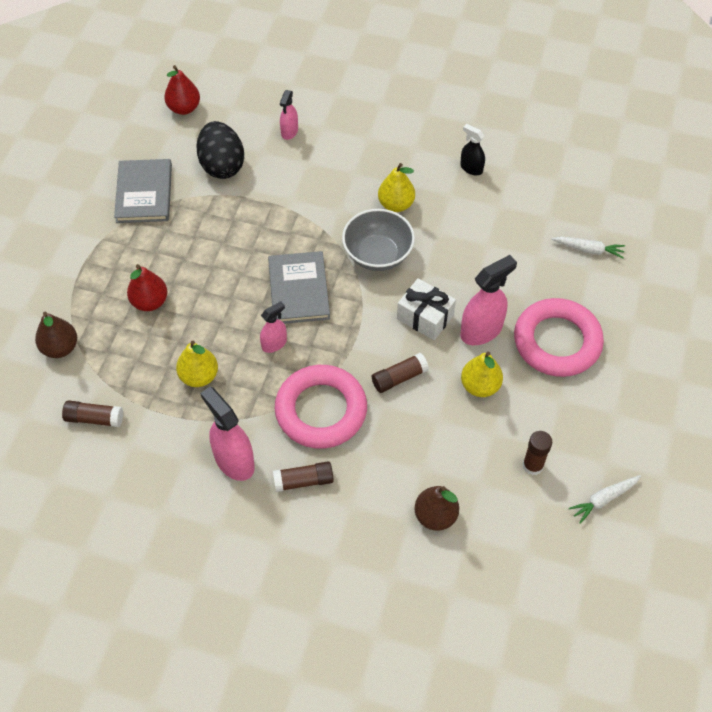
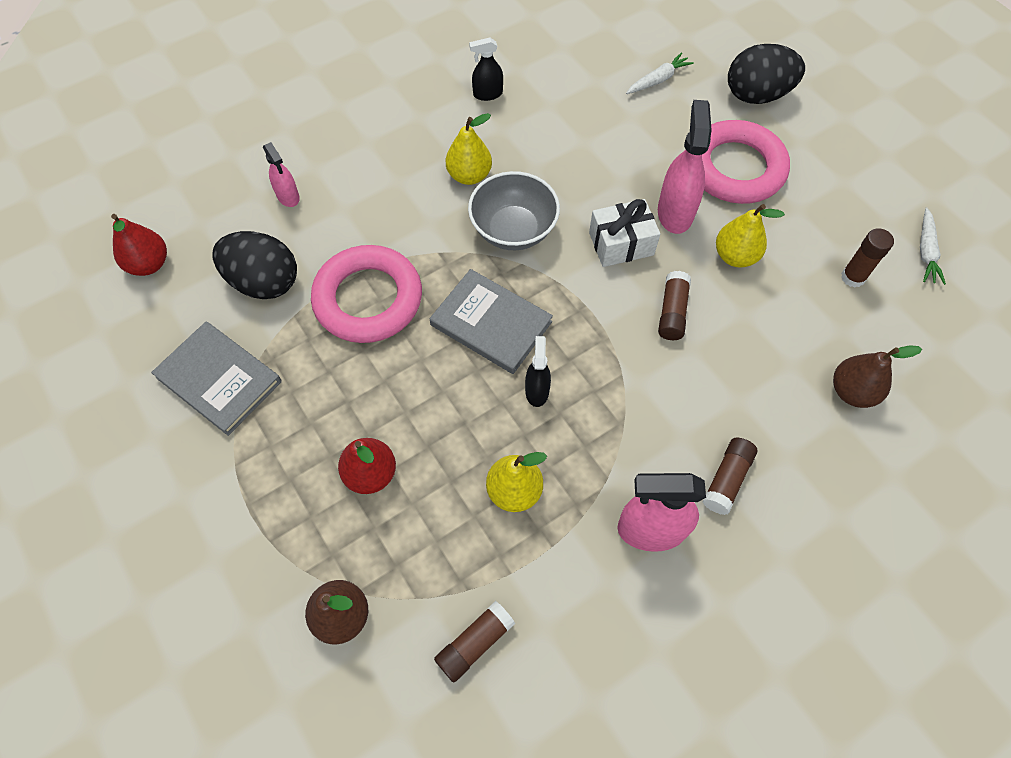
camera: 50 degrees left, 5 degrees up
(274, 344) = (537, 391): pink spray bottle -> black spray bottle
(321, 410) = (654, 405): pink ring -> pink ring (368, 299)
(640, 314) = (756, 95): none -> black egg

